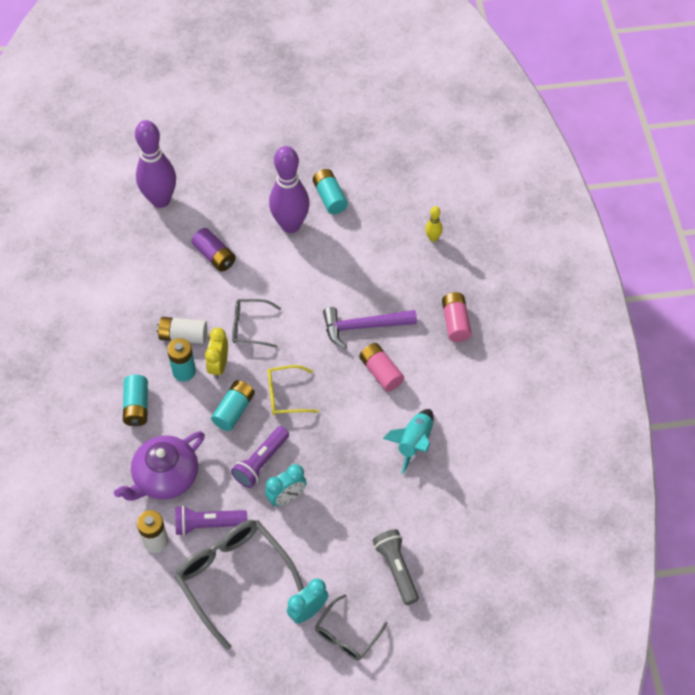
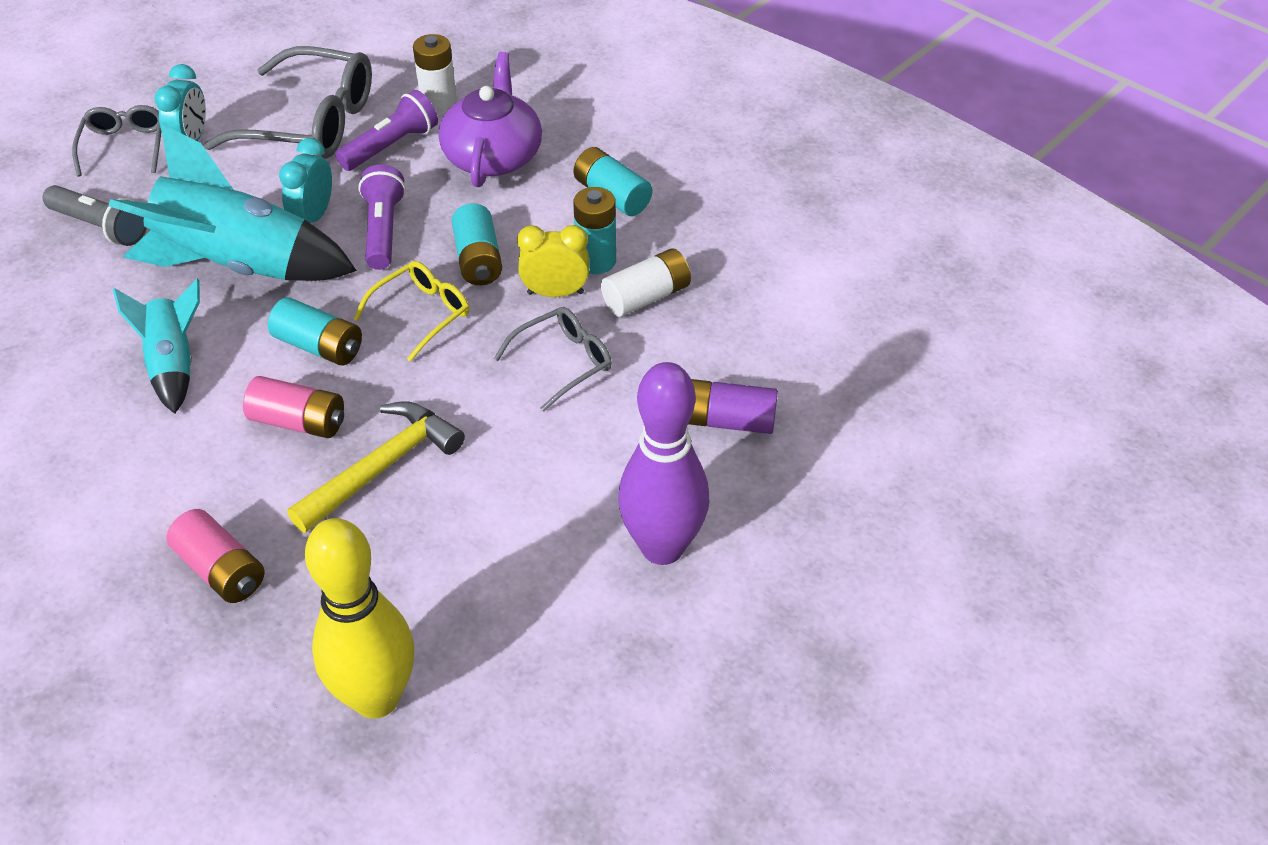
camera: 140 degrees right, 10 degrees down
(160, 200) = (916, 446): purple bowling pin -> none
(218, 366) = (555, 293): yellow clock -> yellow clock turned 60 degrees counterclockwise
(330, 197) = (645, 644): turquoise battery -> turquoise battery (319, 346)
(346, 489) = (237, 265): none -> turquoise rocket
(363, 327) = (382, 467): purple hammer -> yellow hammer
(433, 238) = (376, 698): yellow bowling pin -> yellow bowling pin, size x2.33

